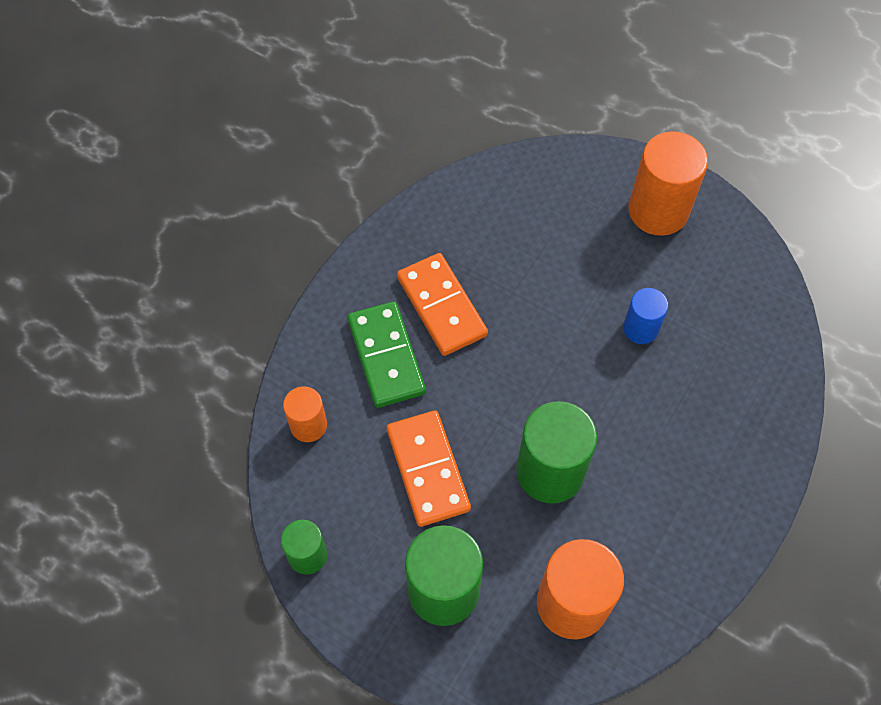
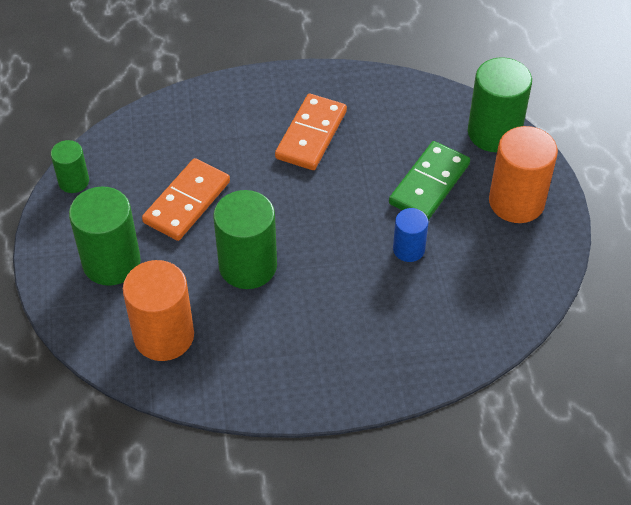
camera: 50 degrees right, 10 degrees down
(308, 425) = (160, 125): orange cylinder -> none
(386, 356) = (245, 131): green domino -> green domino (429, 184)
(569, 168) = (494, 133): none -> green cylinder

